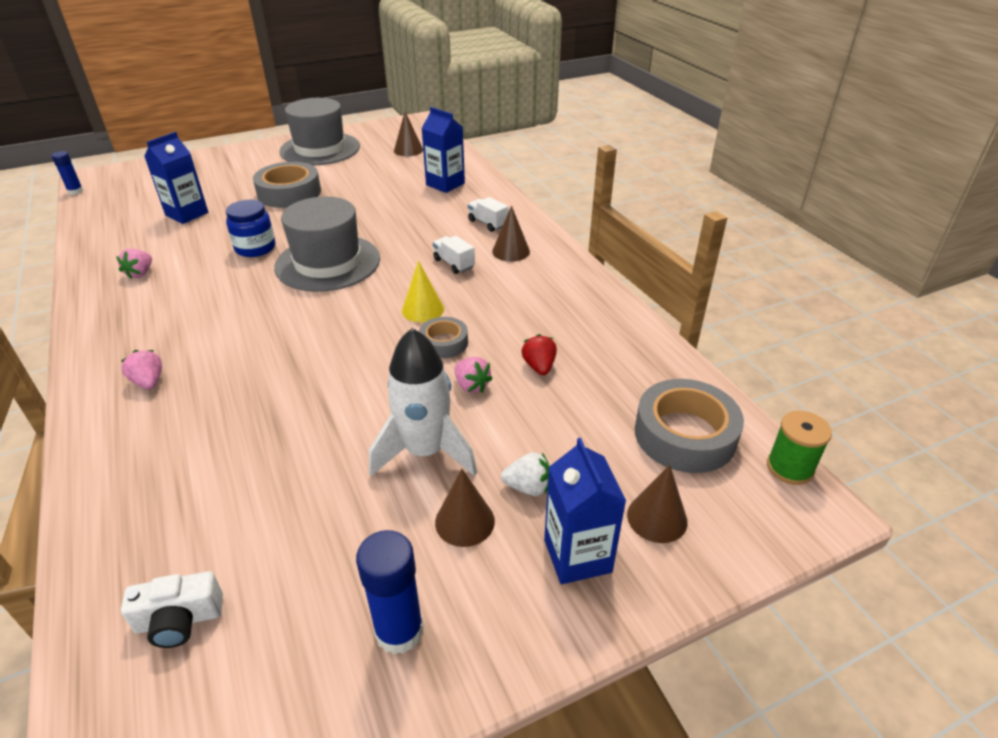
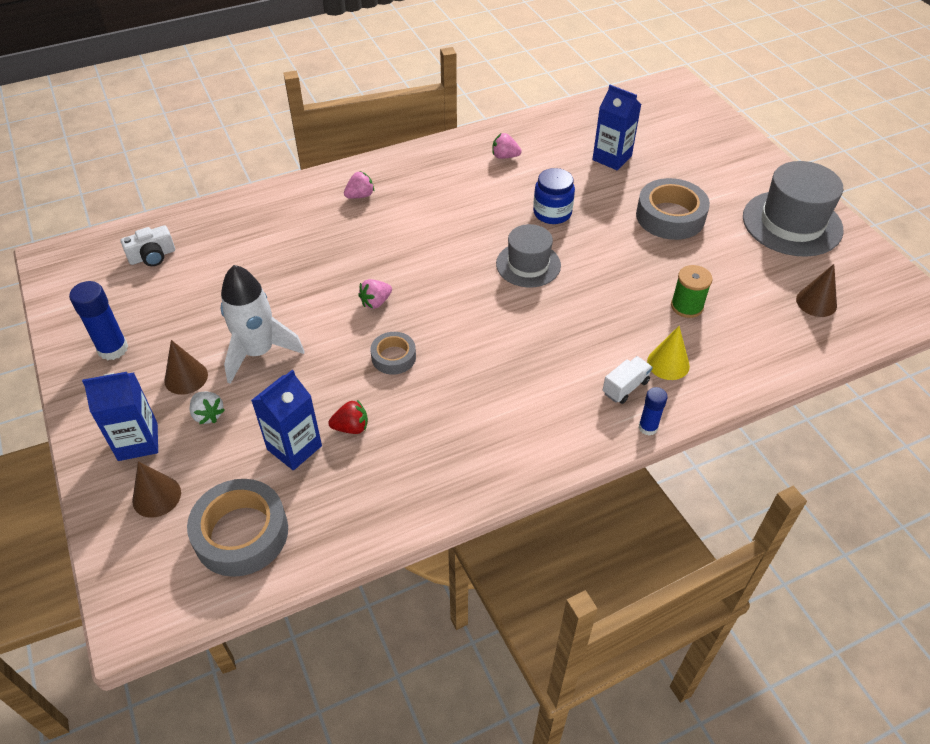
camera: 90 degrees right, 10 degrees up
(75, 191) = (644, 85): blue glue stick -> blue glue stick (648, 427)
(179, 620) = (152, 256): white camera -> white camera turned 105 degrees counterclockwise
(328, 263) = (528, 264): grey hat -> grey hat, size x0.63
(423, 309) = (447, 339): yellow cone -> yellow cone (668, 363)
(445, 184) = (722, 344): blue carton -> blue carton (294, 447)
(454, 264) = (531, 359): white truck -> none
(471, 386) = (331, 378): pink strawberry -> pink strawberry (376, 302)
(511, 251) = (561, 409): brown cone -> none
(528, 487) = (208, 415): white strawberry -> white strawberry turned 45 degrees counterclockwise
(790, 468) = (182, 613): green spool -> green spool (686, 306)

